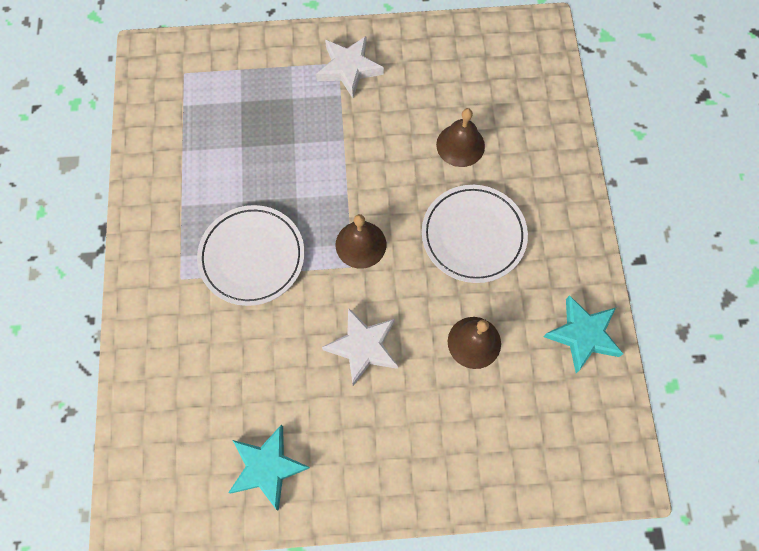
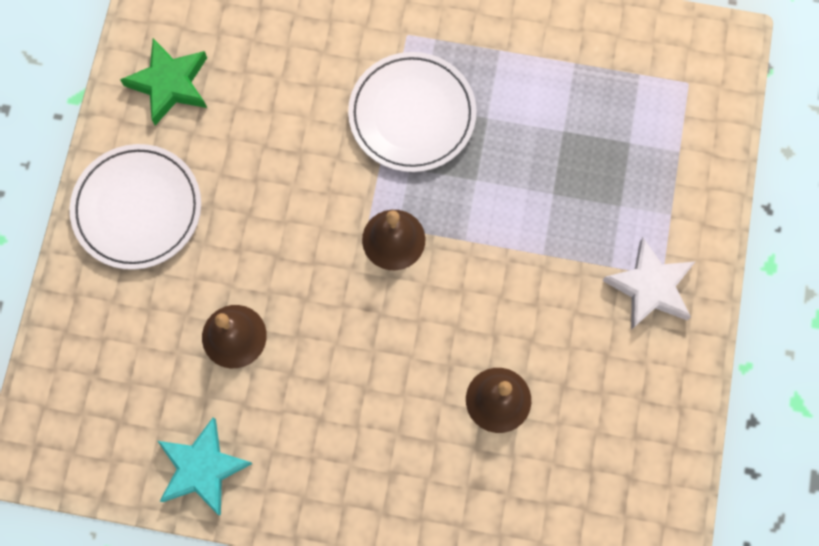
camera: 105 degrees right, 5 degrees up
(267, 467) = (169, 84): turquoise star -> green star
(363, 347) = (267, 211): white star -> none
(473, 235) = (367, 377): white plate -> white plate (137, 208)

